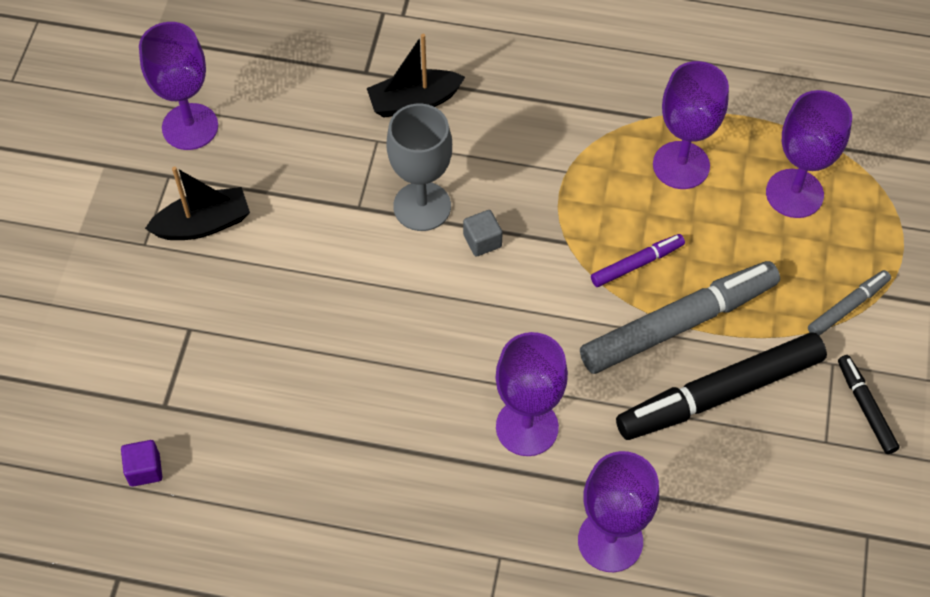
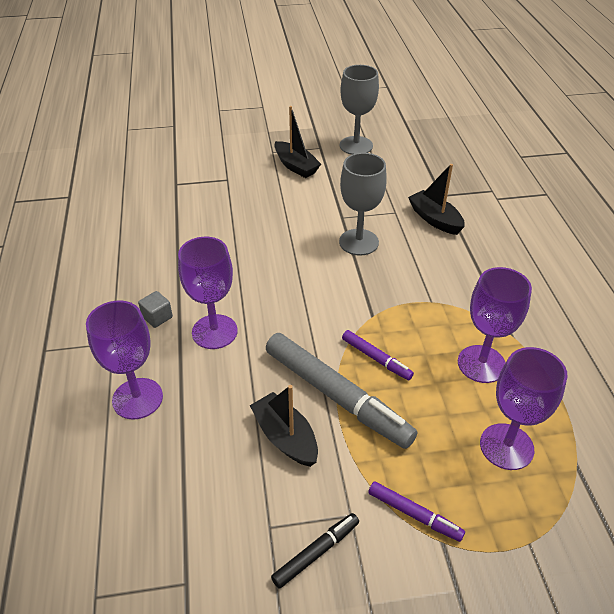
camera: 70 degrees right, 15 degrees down
(144, 469) = (134, 188): purple cube -> none
(190, 127) = (356, 146): purple goblet -> grey goblet
(482, 241) = (349, 275): grey cube -> grey cube (157, 317)
(719, 393) = (285, 437): black marker -> black boat
(848, 307) = (414, 514): grey marker -> purple marker

